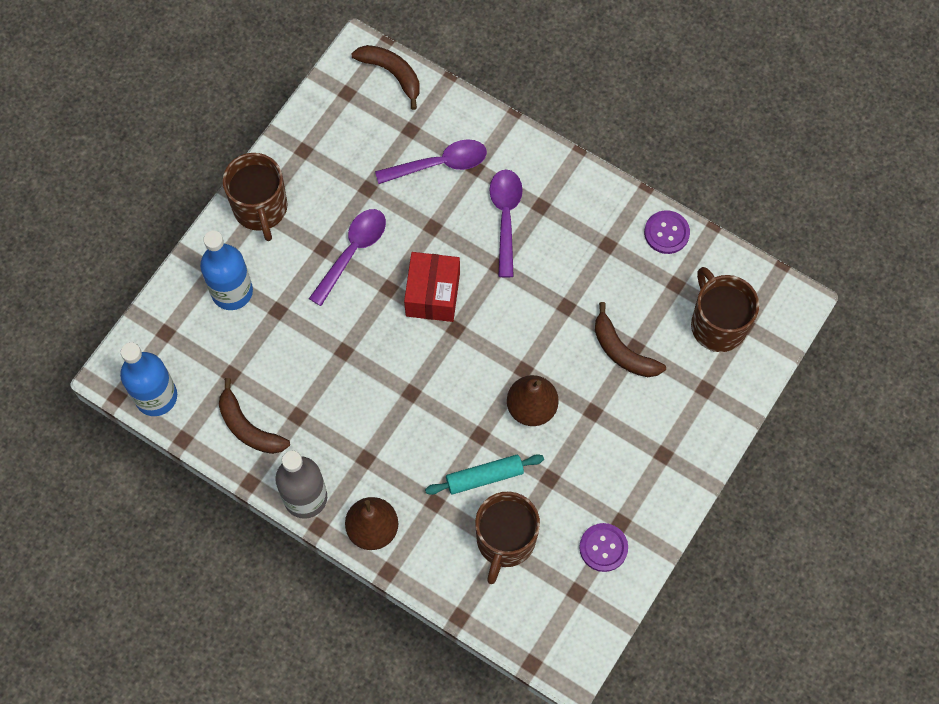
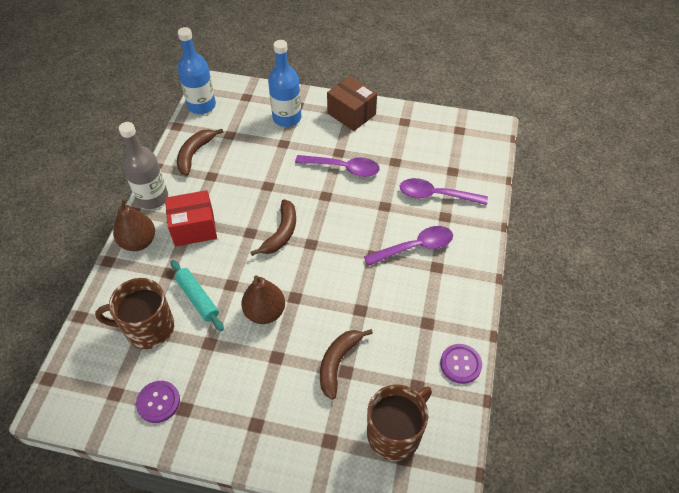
camera: 70 degrees right, 15 degrees down
(260, 208) = (351, 114): brown mug -> brown box
(392, 74) = (488, 148): brown banana -> brown banana (281, 233)
(433, 294) = (332, 222): red box -> red box (194, 228)
(440, 164) = (436, 195): purple spoon -> purple spoon turned 135 degrees clockwise

